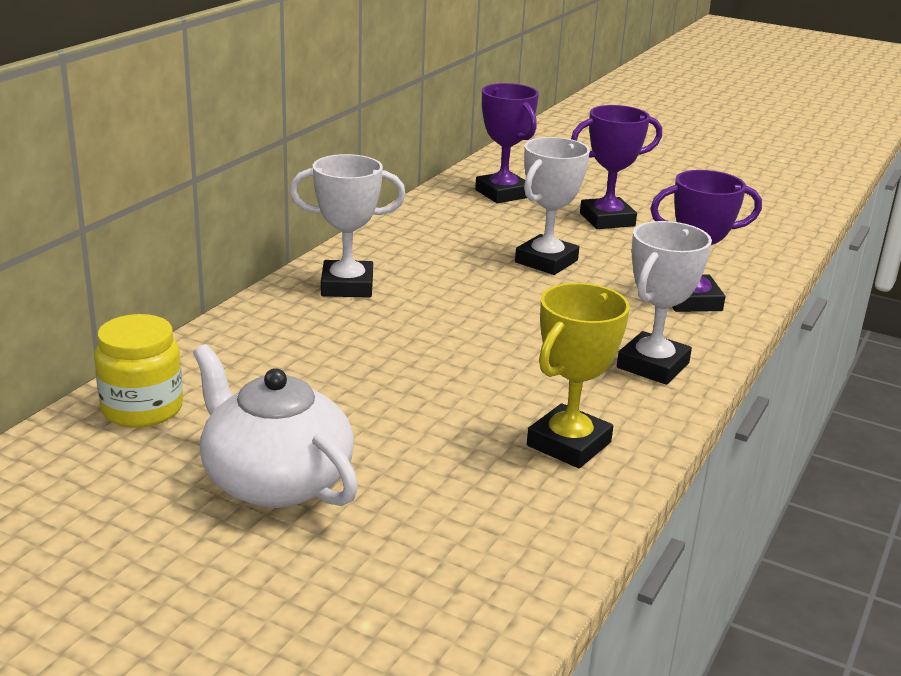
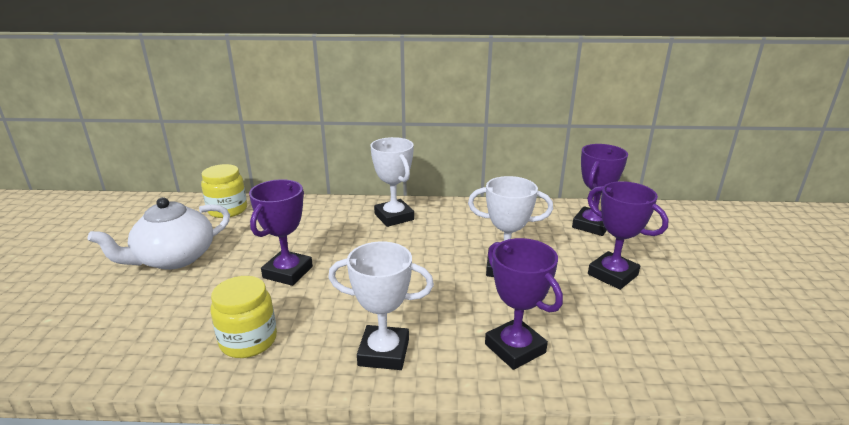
camera: 65 degrees right, 0 degrees up
(275, 480) = (174, 258): white teapot -> white teapot turned 150 degrees counterclockwise
(424, 390) = (288, 272): none -> purple trophy
(569, 444) = (248, 340): yellow trophy -> yellow jar

